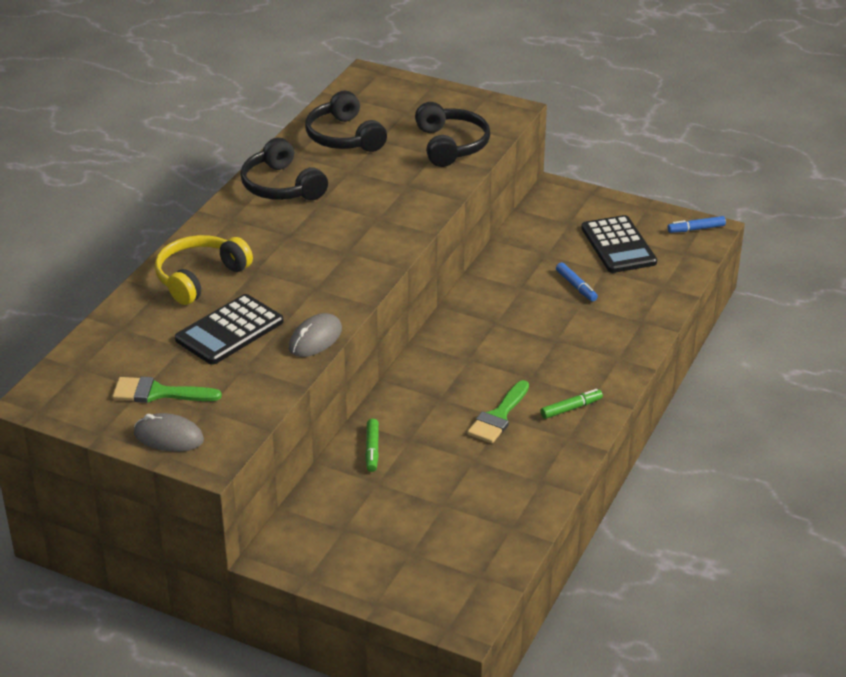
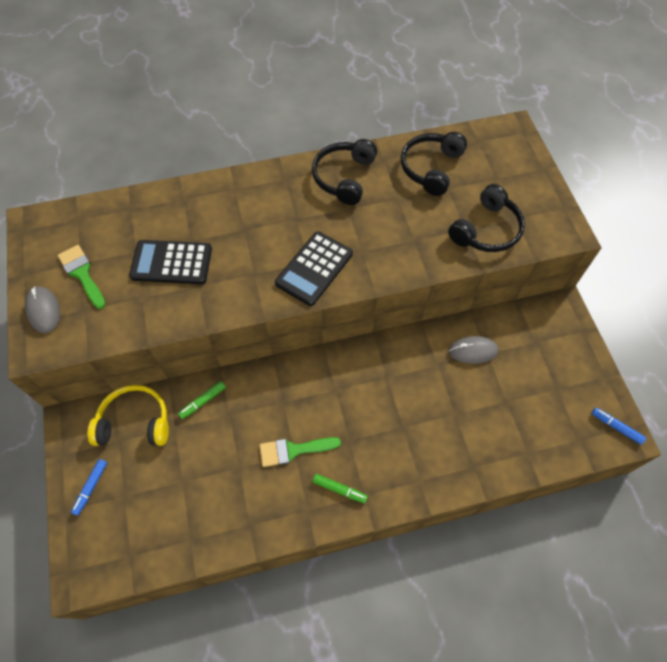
camera: 50 degrees right, 25 degrees up
(199, 277) = (212, 208): yellow headphones -> yellow headphones (135, 422)
(315, 339) = (201, 313): grey mouse -> grey mouse (473, 351)
(576, 286) = (471, 397): blue marker -> blue marker (91, 487)
(618, 245) = (543, 390): black calculator -> black calculator (314, 268)

